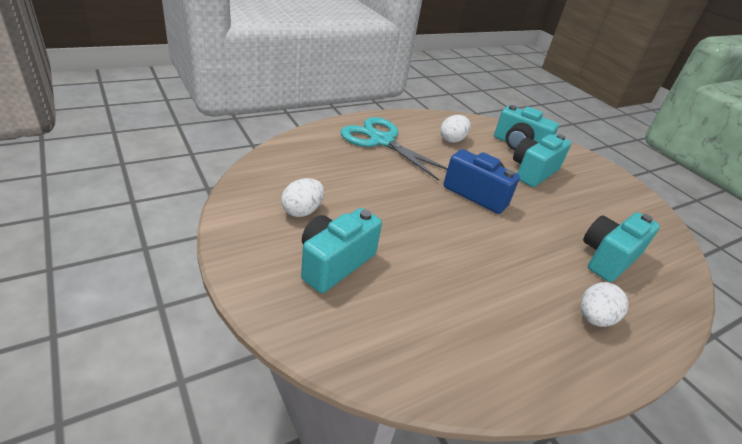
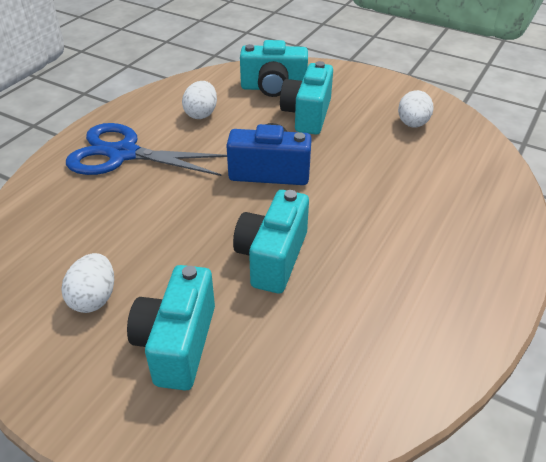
camera: 25 degrees left, 5 degrees up
(381, 141) = (123, 154): turquoise scissors -> blue scissors
(594, 318) = (456, 255): white egg -> white egg (412, 124)
(608, 258) = (430, 181): turquoise camera -> turquoise camera (272, 257)

